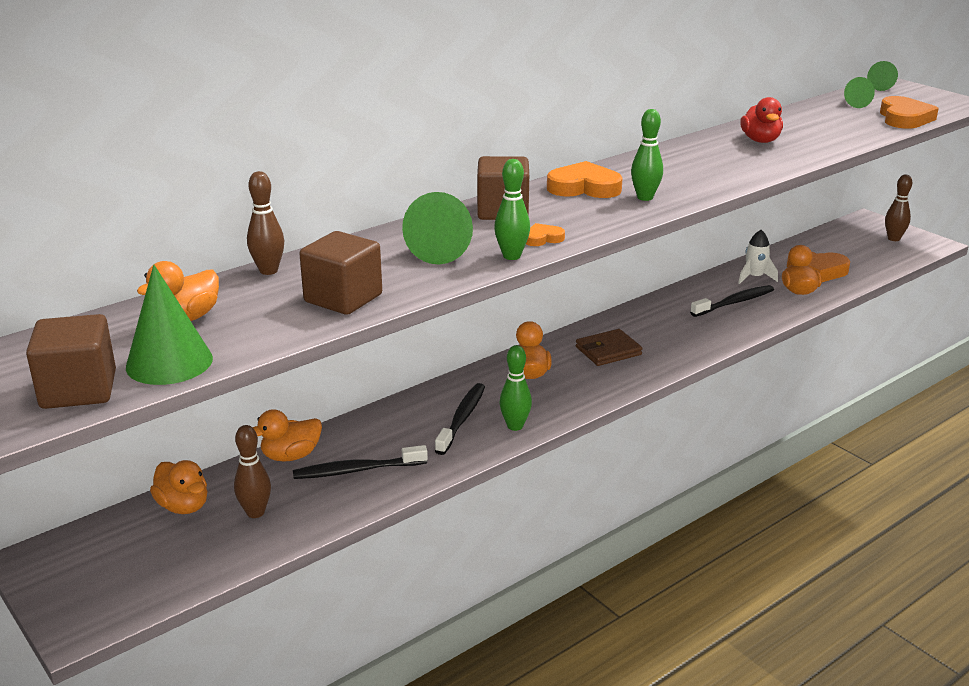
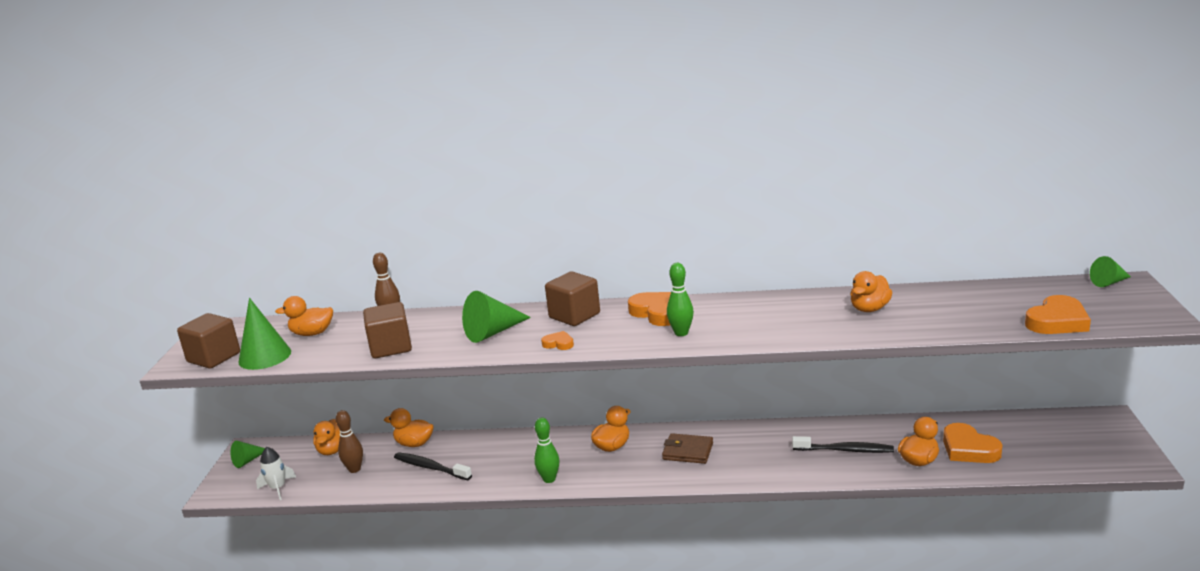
camera: 45 degrees right, 5 degrees down
(461, 419) = (528, 460): black toothbrush -> none
(511, 256) = (518, 350): green bowling pin -> none
(754, 277) = (899, 435): white rocket -> white rocket (278, 488)
(760, 140) = (869, 309): red duck -> orange duck
(854, 103) = (1038, 293): green cone -> green cone (248, 460)
(893, 239) = (1104, 445): brown bowling pin -> none

